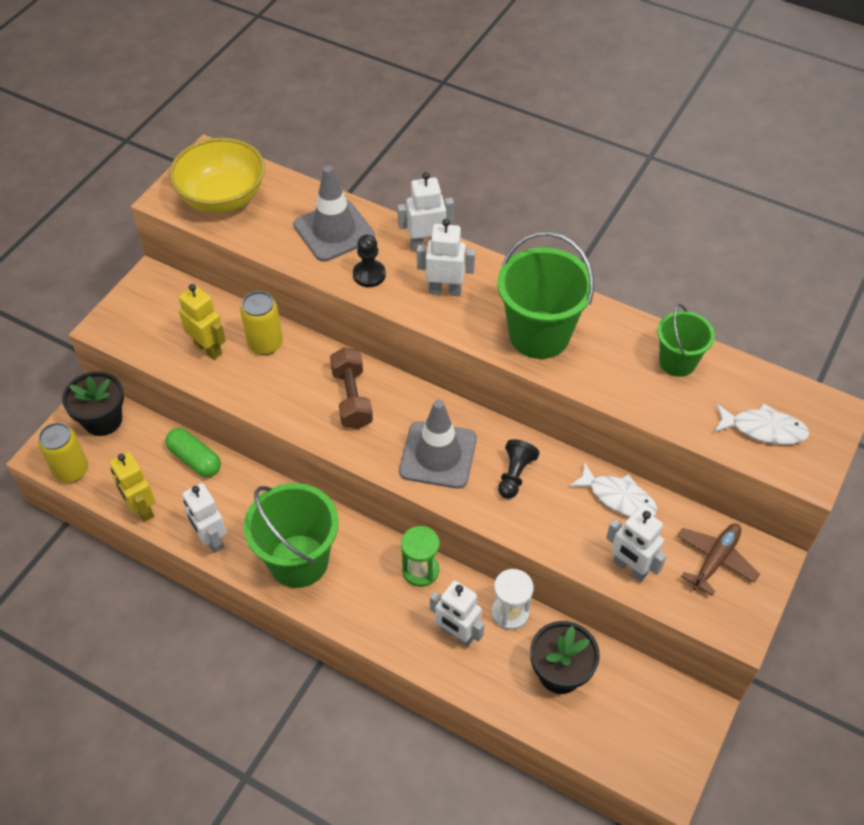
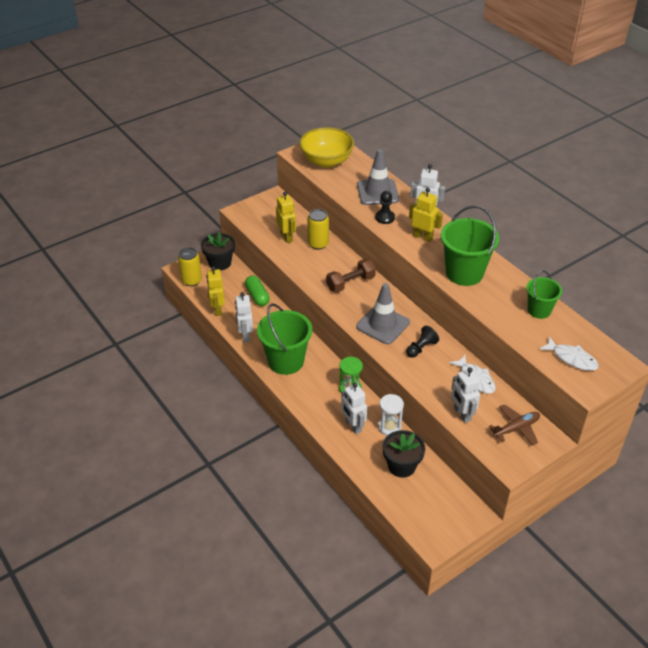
camera: 25 degrees right, 10 degrees down
(352, 398) = (350, 283): brown dumbbell -> brown dumbbell turned 45 degrees clockwise
(445, 290) = (423, 237): white robot -> yellow robot

